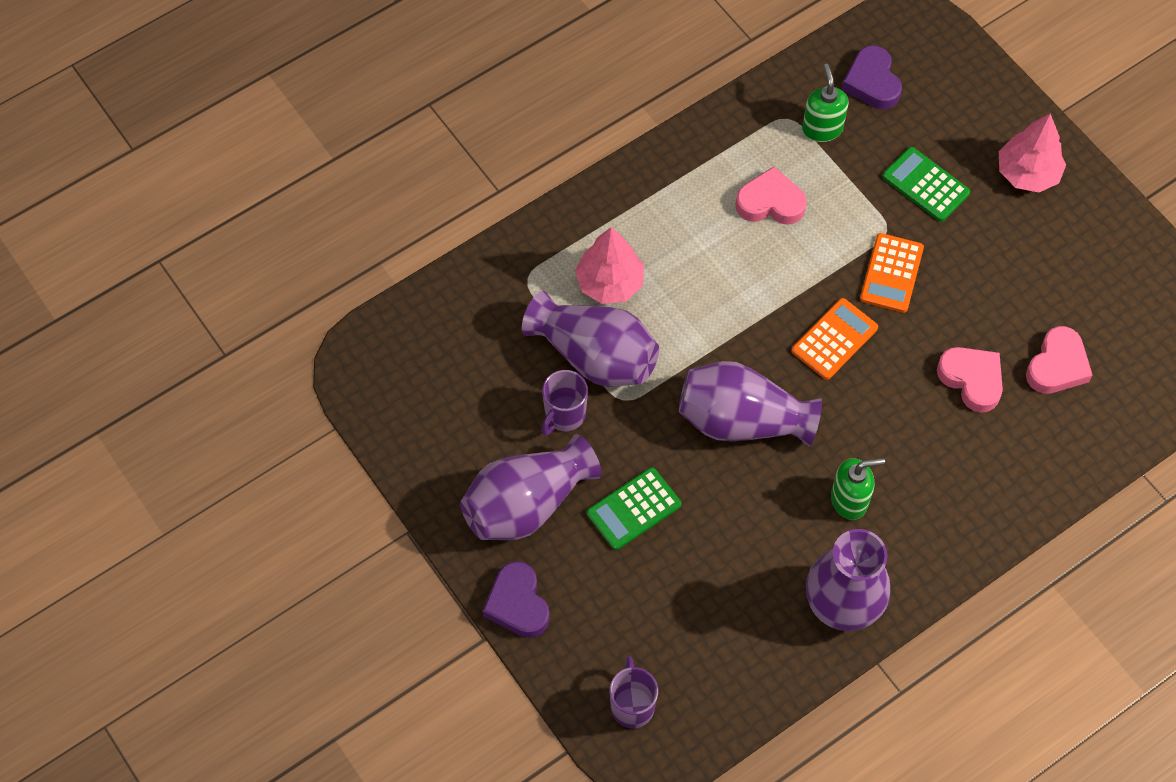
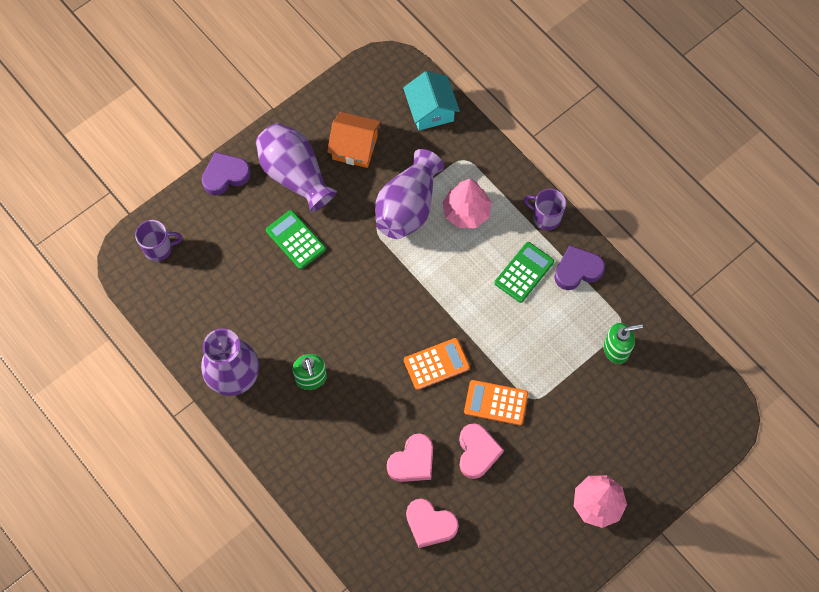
camera: 85 degrees right, 5 degrees up
(442, 314) = (431, 110): none -> turquoise house
(490, 419) = (355, 147): none -> orange house
(564, 415) = (361, 192): purple mug -> purple mug (545, 217)
(741, 420) = (366, 304): purple vase -> none
(770, 202) = (546, 315): pink heart -> pink heart (477, 452)
(834, 339) = (436, 364): orange calculator -> orange calculator turned 60 degrees counterclockwise
(872, 82) = (664, 385): purple heart -> purple heart (577, 270)
(925, 185) = (576, 426): green calculator -> green calculator (524, 272)

